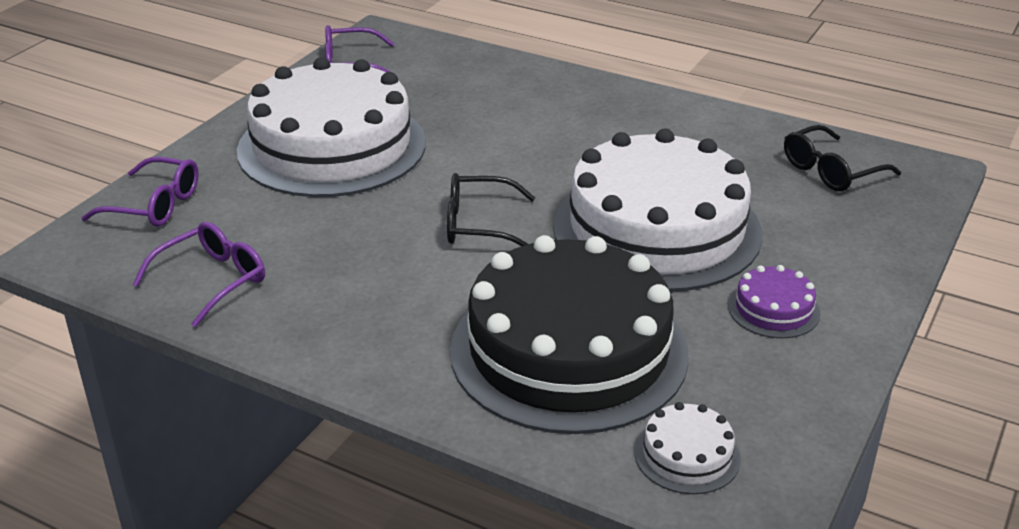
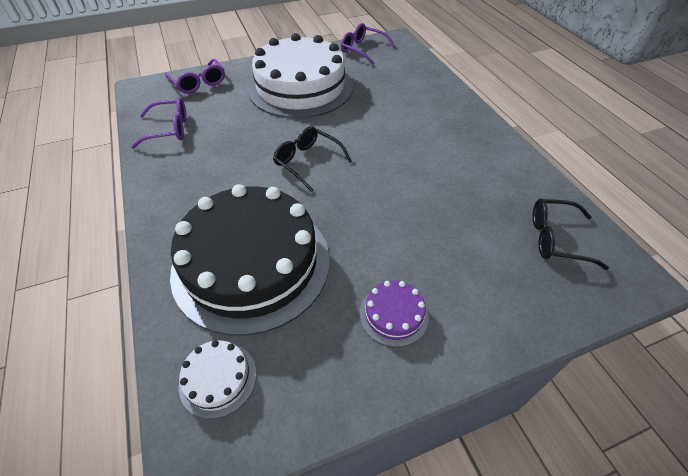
camera: 40 degrees right, 15 degrees up
(657, 229) = (393, 216): white cake -> none

